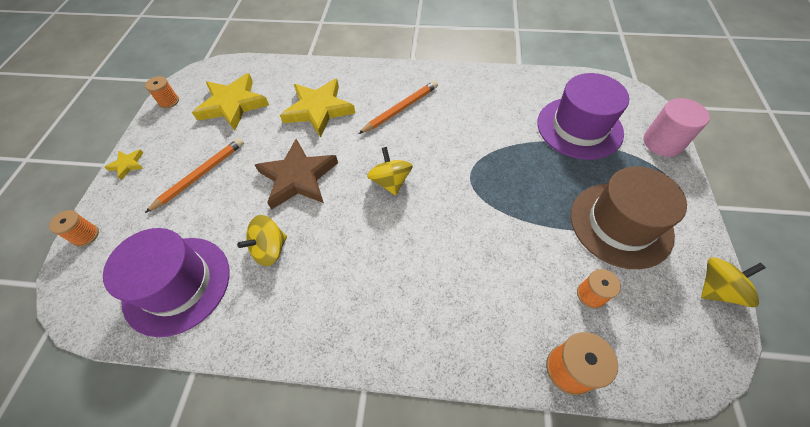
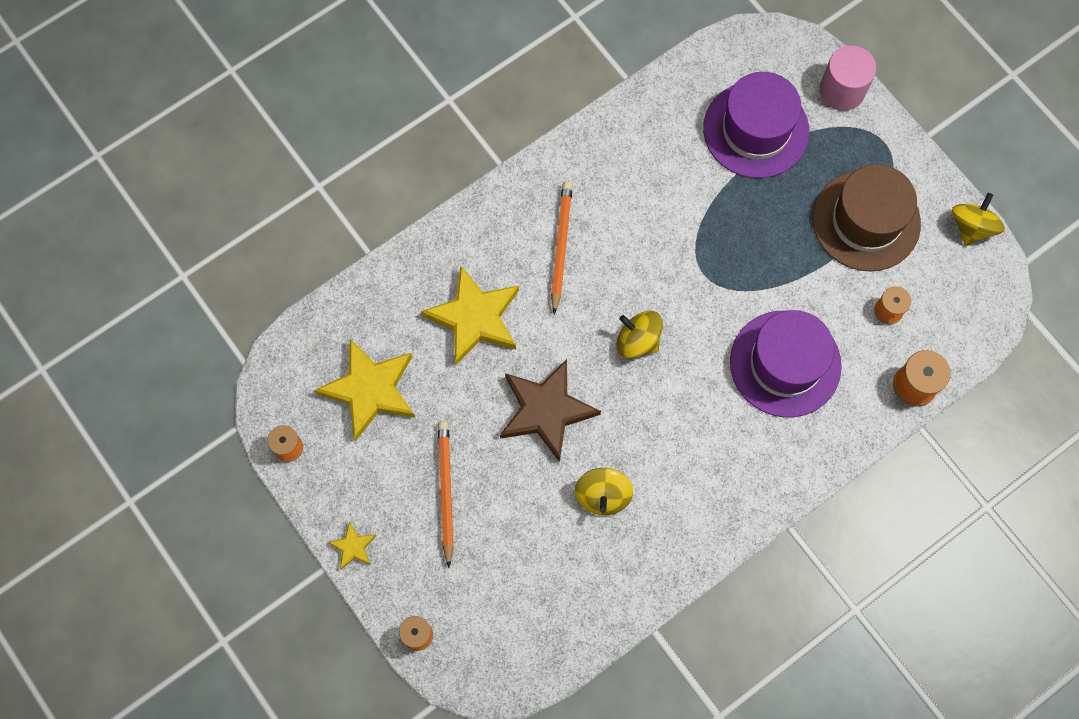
camera: 45 degrees left, 15 degrees up
(177, 284) = (560, 591): purple hat -> purple hat (785, 363)

